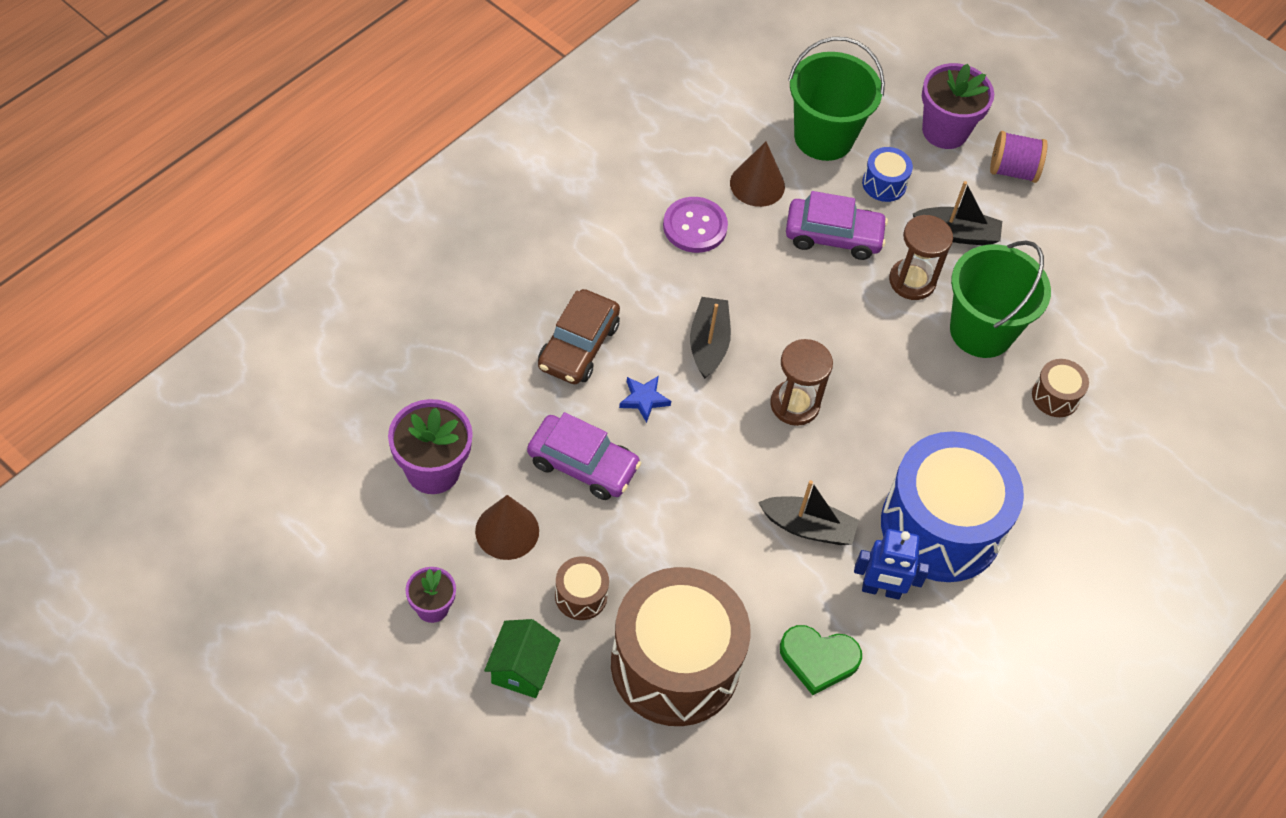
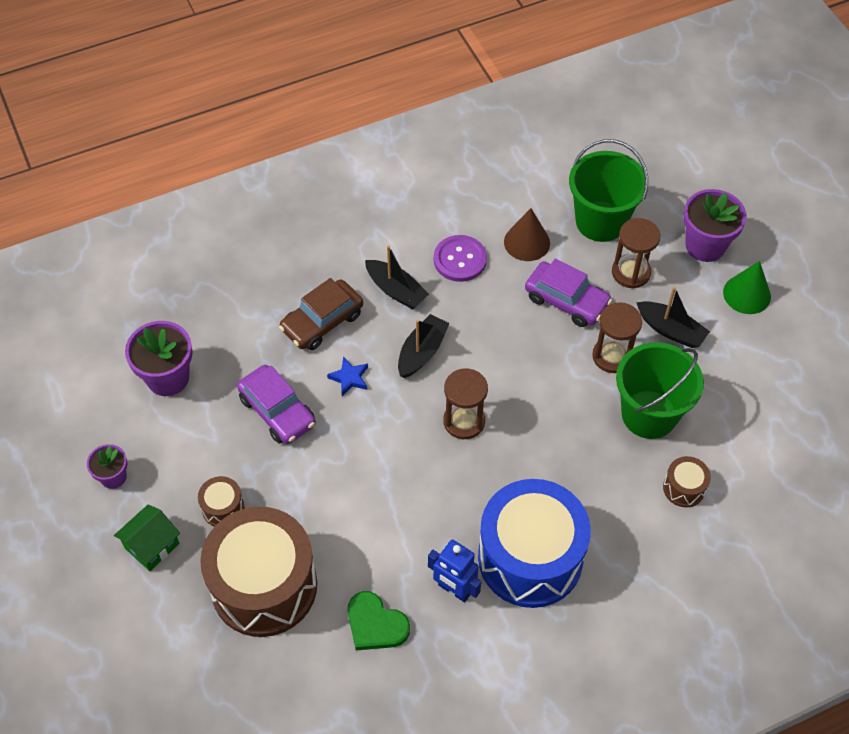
camera: 30 degrees right, 0 degrees up
(507, 531) = (196, 440): brown cone -> none
(808, 527) = (422, 519): black boat -> black boat (396, 290)
(884, 184) = (631, 272): blue drum -> brown hourglass
(1012, 170) = (747, 294): purple spool -> green cone

